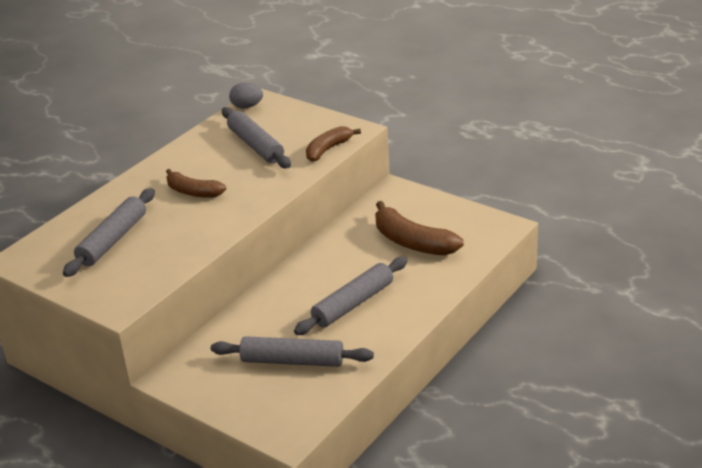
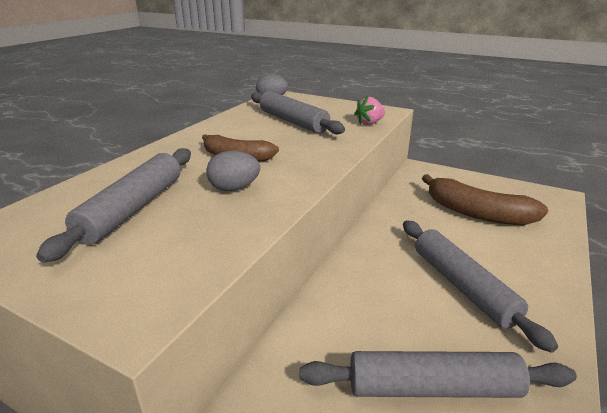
camera: 10 degrees left, 5 degrees down
(185, 224) = (234, 188): none -> grey egg
(328, 149) = (369, 123): brown banana -> pink strawberry
(353, 304) = (462, 286): grey rolling pin -> grey rolling pin turned 60 degrees counterclockwise

